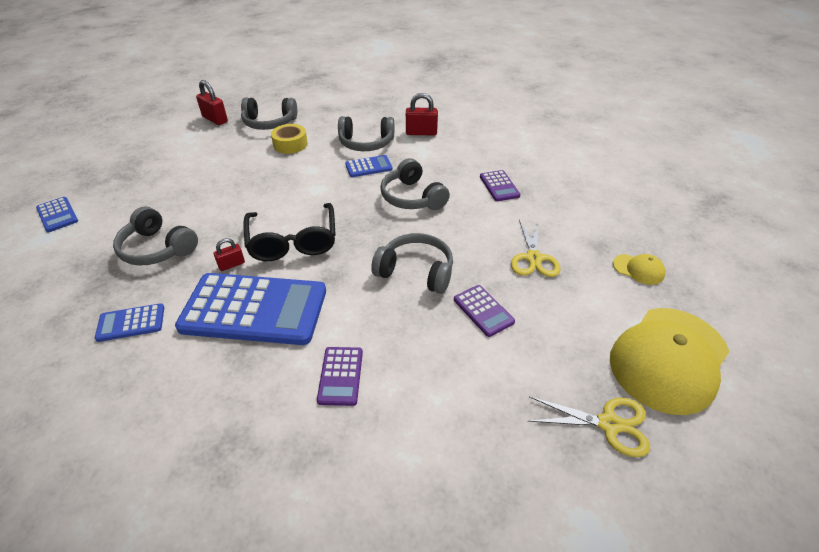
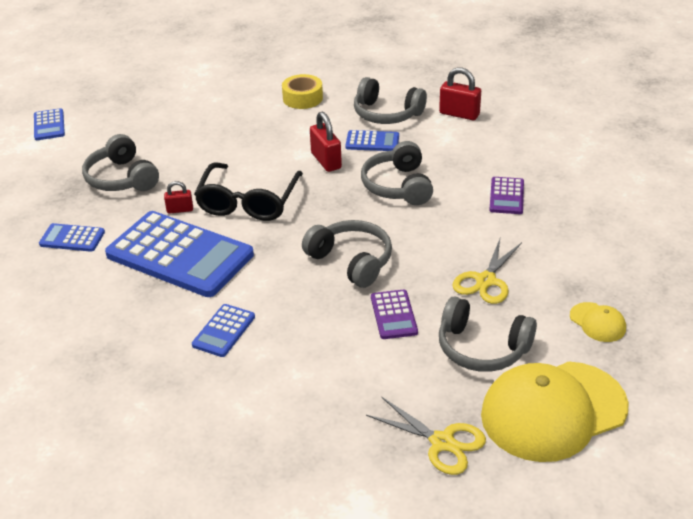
camera: 25 degrees right, 5 degrees down
(215, 119) = (238, 53): red padlock -> red padlock (326, 161)
(269, 123) = (294, 68): grey headphones -> grey headphones (482, 348)
(340, 376) = (224, 331): purple calculator -> blue calculator

